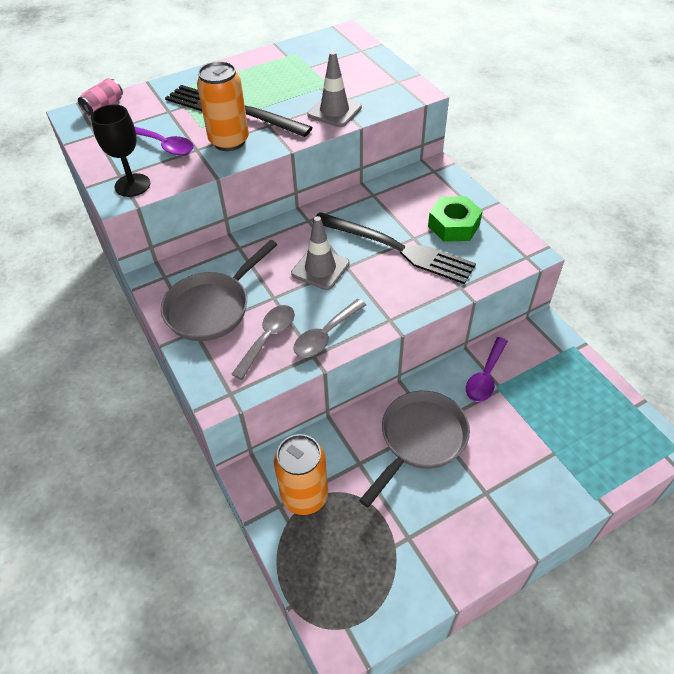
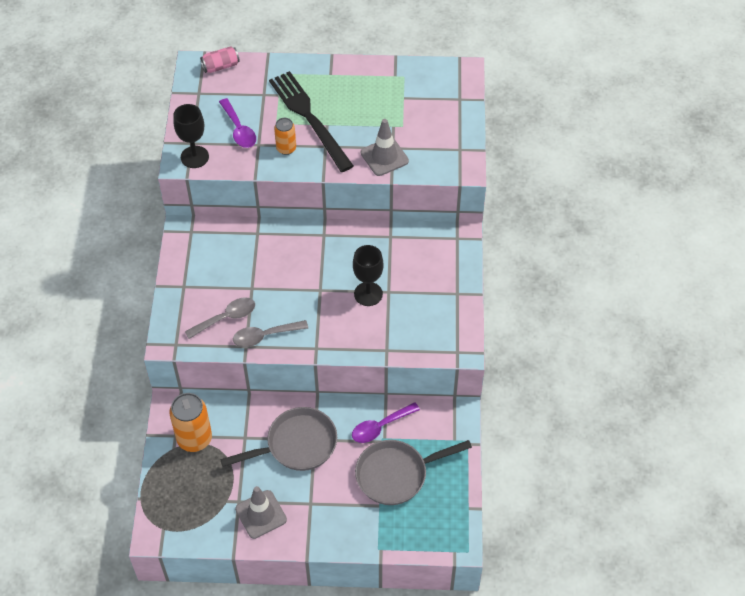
camera: 30 degrees right, 5 degrees up
(212, 308) = (206, 274): grey pan -> grey pan (396, 474)
(229, 141) = (286, 148): orange can -> orange can, size x0.58
(320, 268) = (300, 282): grey traffic cone -> grey traffic cone (261, 514)
(397, 248) = (368, 294): black fork -> black goblet
(454, 225) = (427, 296): green nut -> none

